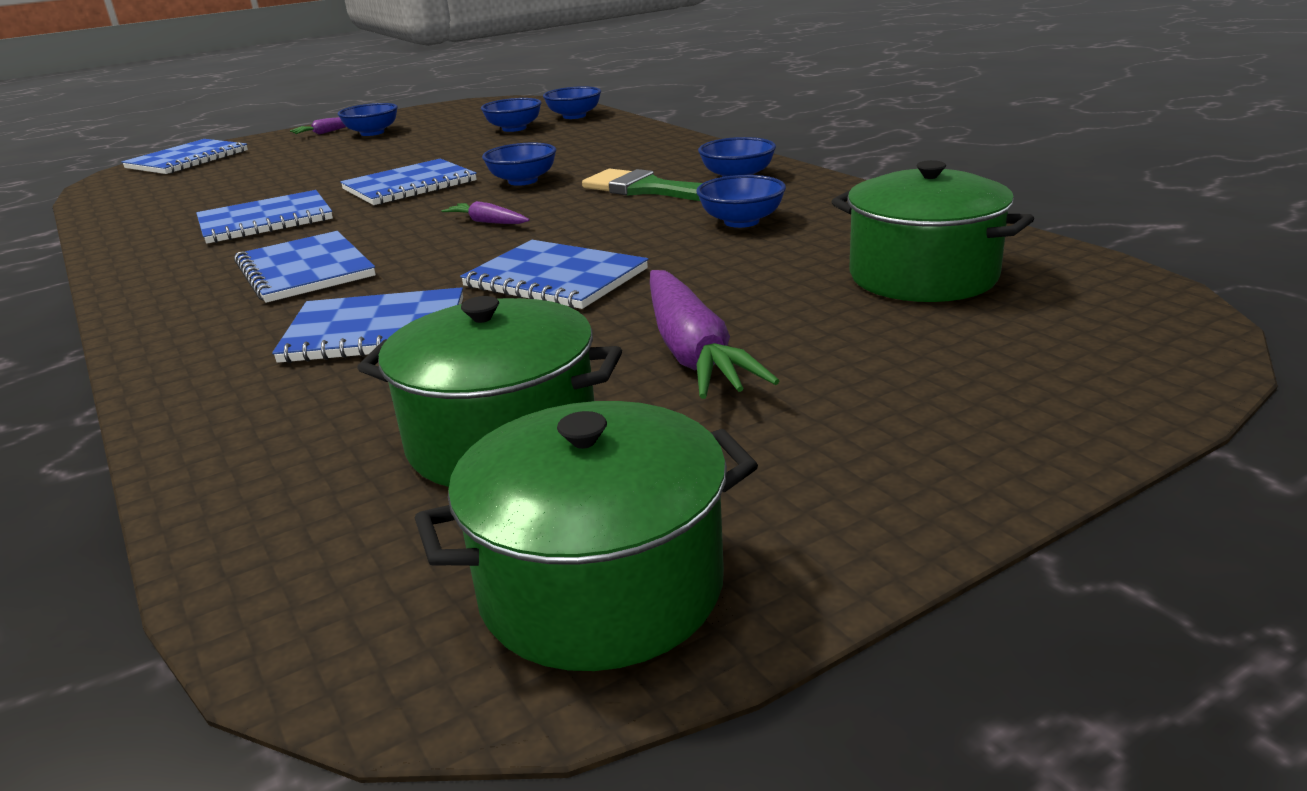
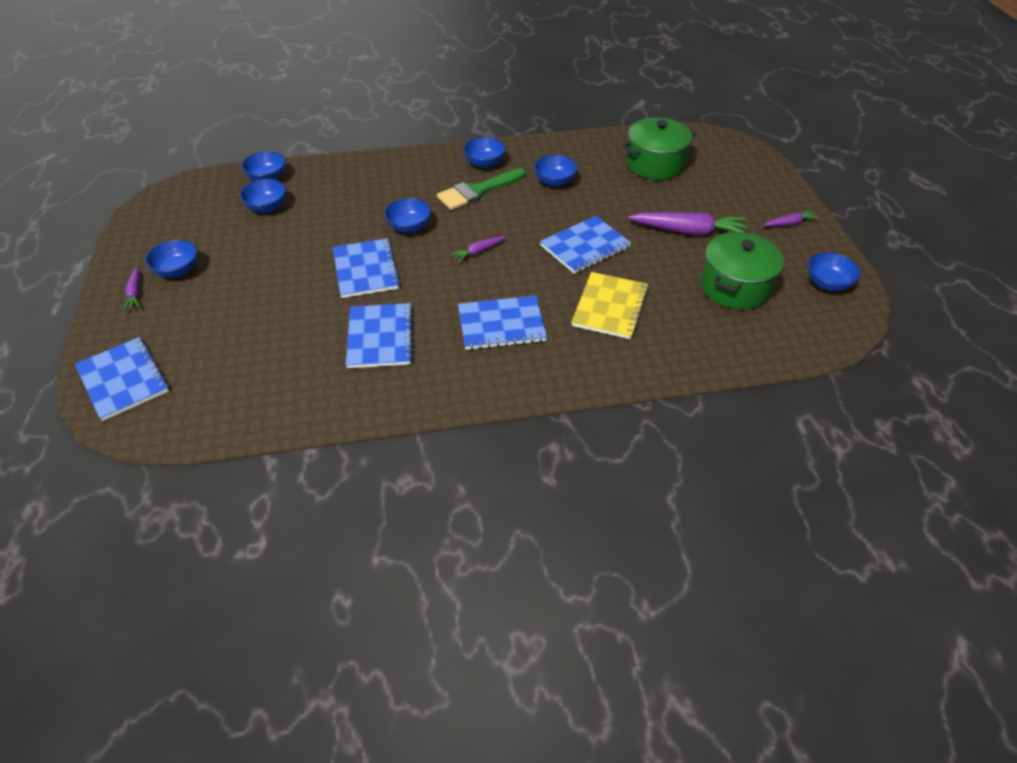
camera: 70 degrees left, 20 degrees up
(375, 330) = (610, 307): blue notebook -> yellow notebook
(601, 587) = (827, 283): green pot -> blue bowl
(872, 473) = (789, 223): none -> purple carrot

